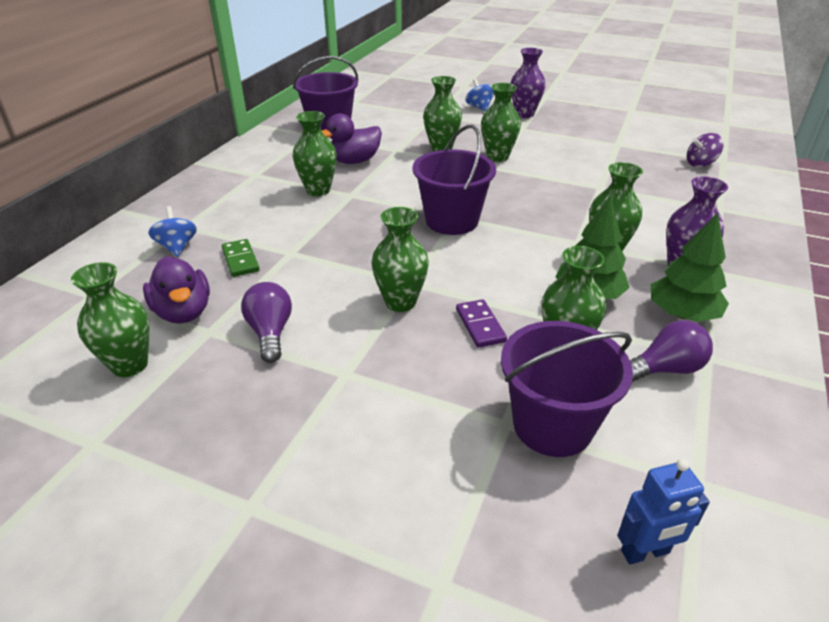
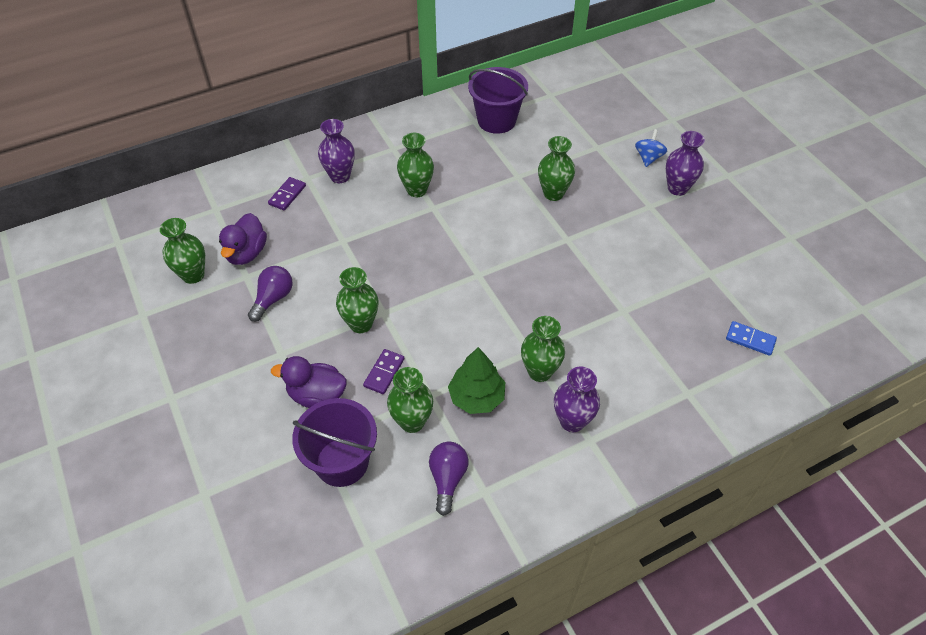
camera: 40 degrees right, 15 degrees up
(177, 247) = (287, 195): blue spinning top -> purple domino
(223, 211) = (340, 176): none -> purple vase
(240, 260) = (310, 229): green domino -> none
(354, 161) = (473, 171): purple duck -> purple duck (317, 395)
(452, 221) = (470, 275): purple bucket -> none
(497, 157) = (586, 228): green vase -> none
(645, 552) = (299, 554): blue robot -> none
(665, 369) = (447, 479): purple light bulb -> purple light bulb turned 105 degrees counterclockwise
(682, 314) = (515, 453): green tree -> none
(700, 164) = (750, 340): purple spinning top -> blue domino

